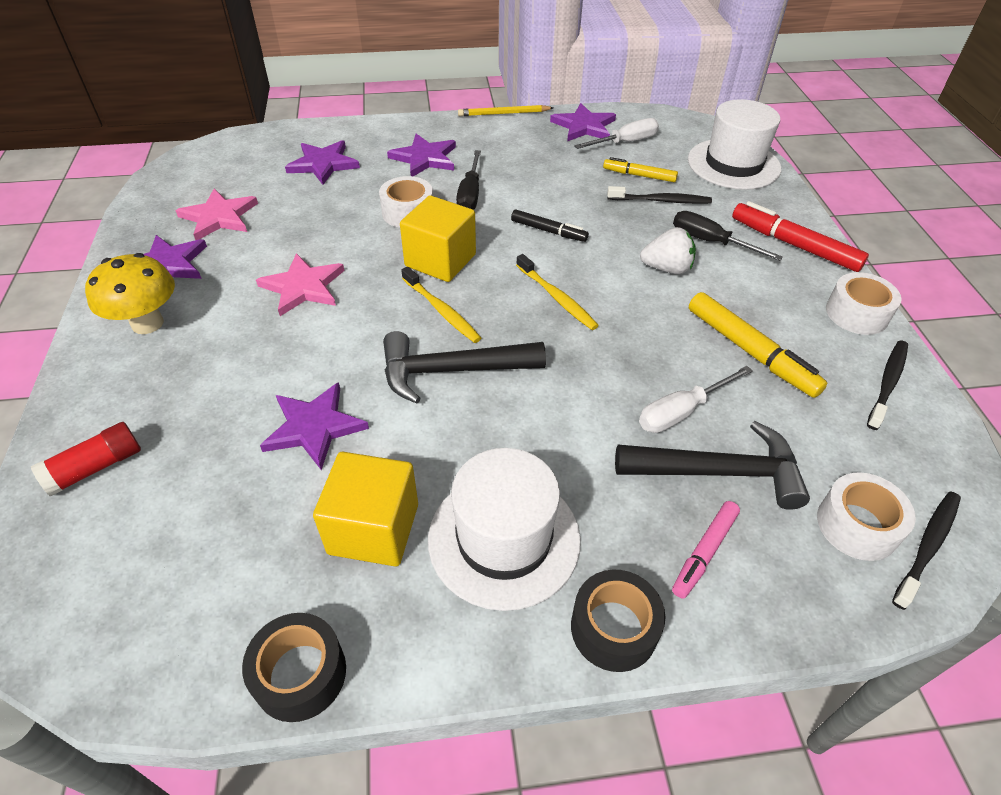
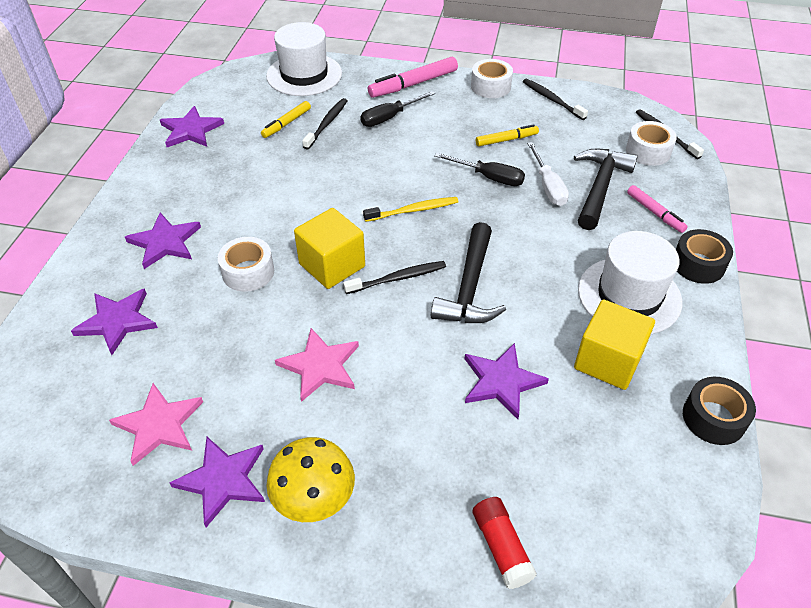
camera: 70 degrees left, 0 degrees up
(442, 311) = (398, 278): yellow toothbrush -> black toothbrush
(470, 194) = (247, 225): black screwdriver -> black screwdriver (489, 177)
(504, 114) = (128, 172): yellow pencil -> none
(548, 231) = (329, 192): black marker -> none
(625, 142) = (234, 116): white screwdriver -> none
(666, 268) = (408, 147): white strawberry -> none
(750, 351) = (506, 140): yellow marker -> yellow marker, size x0.61
(794, 245) = (413, 84): red marker -> pink marker

